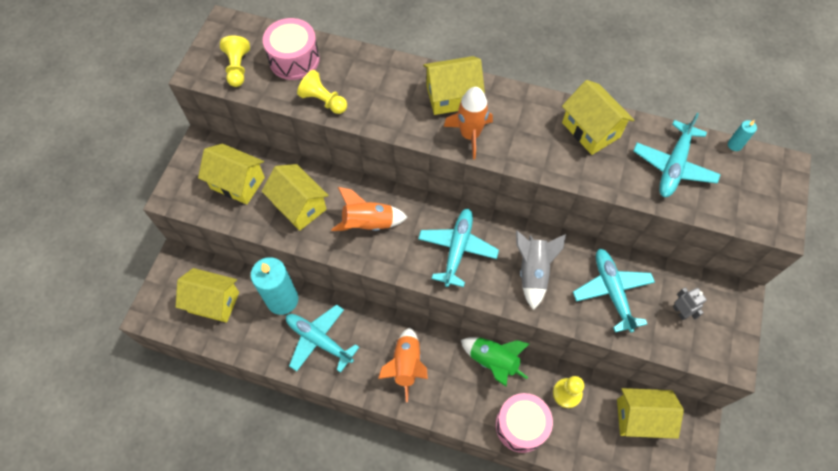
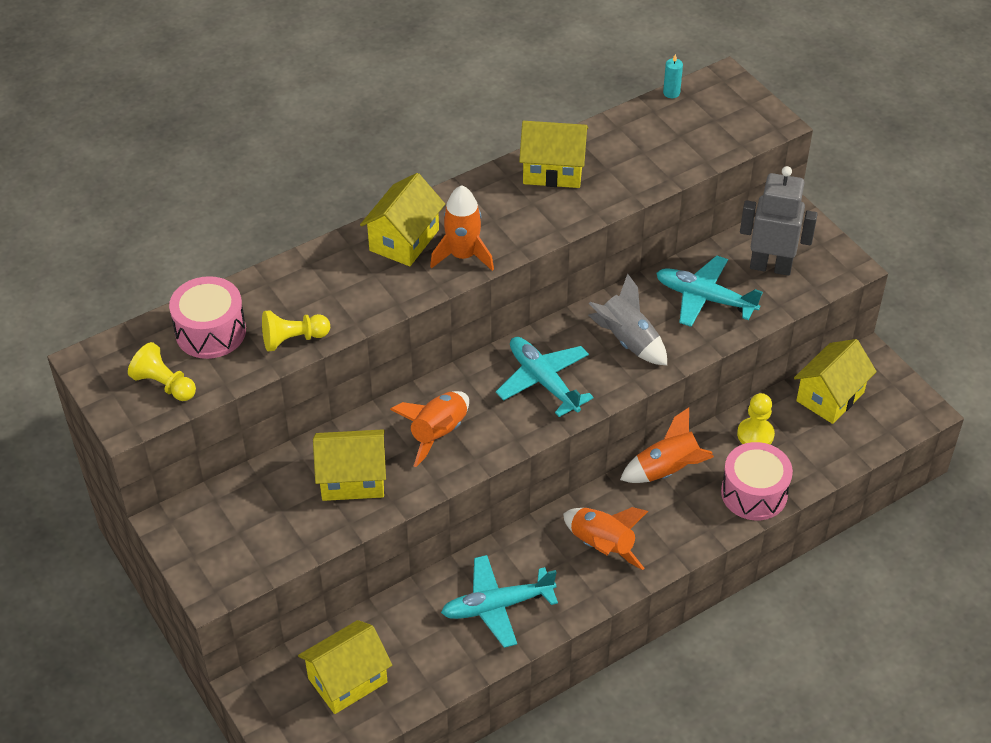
camera: 50 degrees left, 15 degrees down
(238, 183) = (261, 517): yellow house -> none
(282, 300) = (413, 611): turquoise candle -> none
(493, 362) = (667, 471): green rocket -> orange rocket
(673, 166) = (649, 144): turquoise plane -> none
(680, 312) = (770, 266): grey robot -> grey robot, size x2.04

